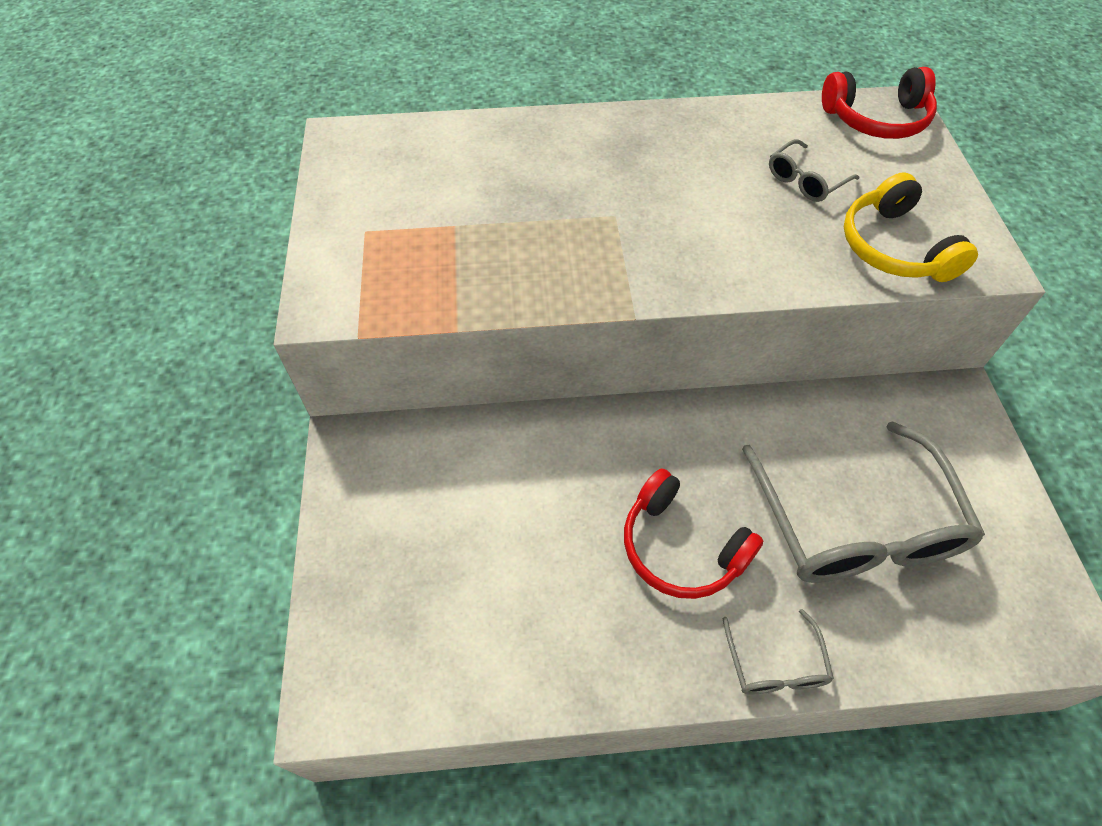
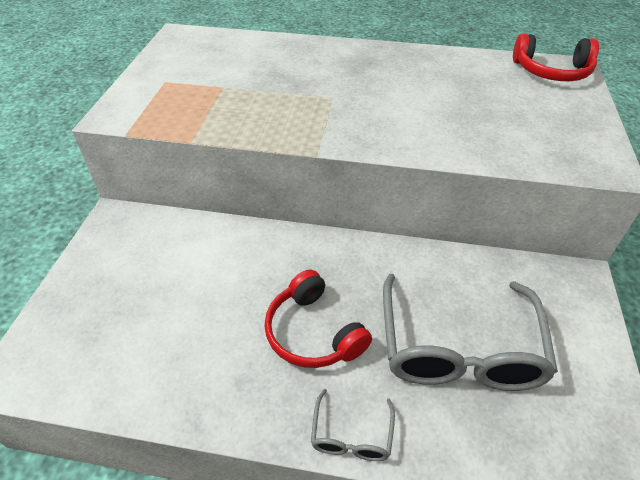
camera: 15 degrees right, 10 degrees down
(805, 180) = (481, 98): grey glasses -> none
(894, 247) = (533, 146): yellow headphones -> none

